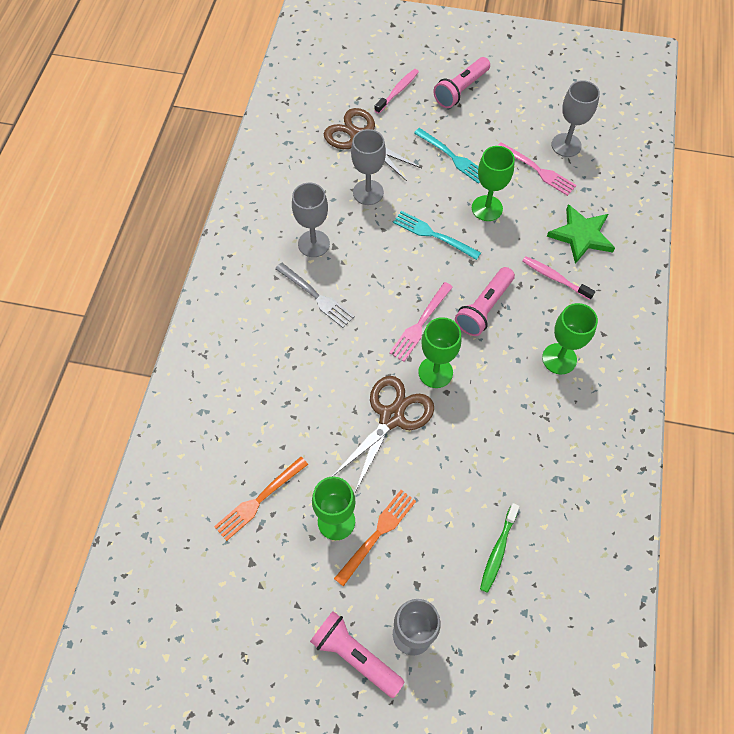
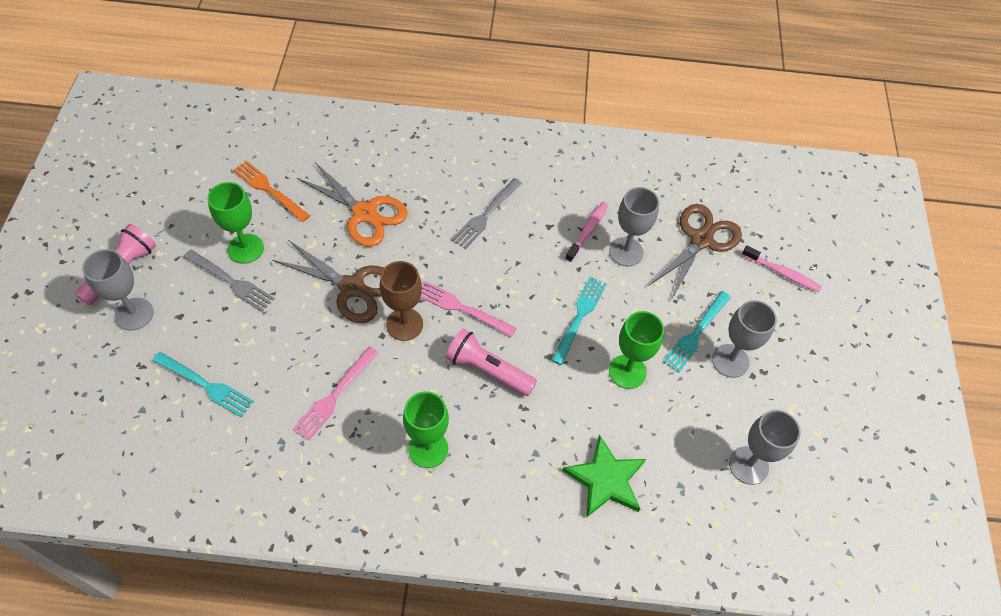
camera: 80 degrees right, 5 degrees down
(302, 404) = (365, 213): none -> orange scissors
(313, 244) = (550, 208): grey goblet -> grey goblet (730, 361)
(377, 533) = (231, 282): orange fork -> grey fork
(435, 372) = (404, 324): green goblet -> brown goblet
(460, 90) = (805, 340): pink flashlight -> none
(498, 551) = (206, 385): green toothbrush -> turquoise fork
(538, 170) = (698, 430): pink fork -> pink fork (335, 396)
(554, 278) = (538, 446): pink toothbrush -> pink toothbrush (588, 231)

